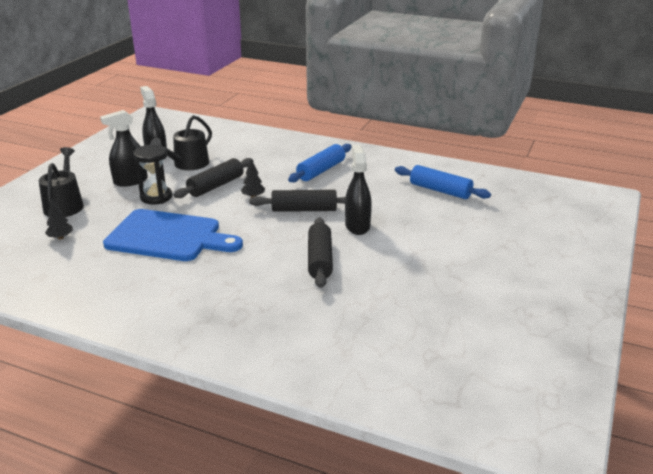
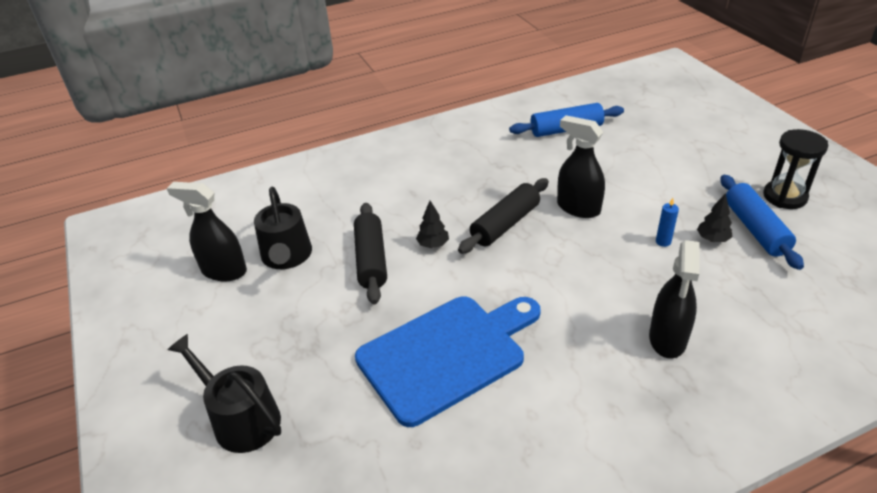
camera: 45 degrees left, 10 degrees up
(60, 237) = (330, 462): black tree -> black tree (712, 239)
(130, 181) = (261, 325): black spray bottle -> black spray bottle (667, 339)
(156, 197) = (334, 320): black hourglass -> black hourglass (784, 197)
(319, 260) = (619, 264): black rolling pin -> none
(321, 171) = (436, 173): blue rolling pin -> blue rolling pin (755, 229)
(366, 267) = (663, 242): none -> blue candle

